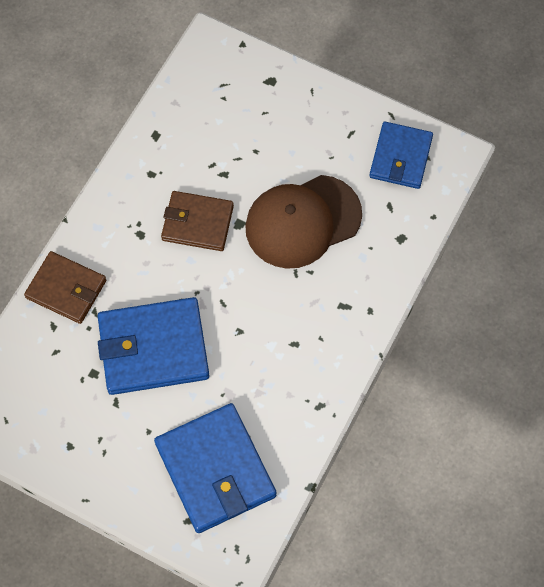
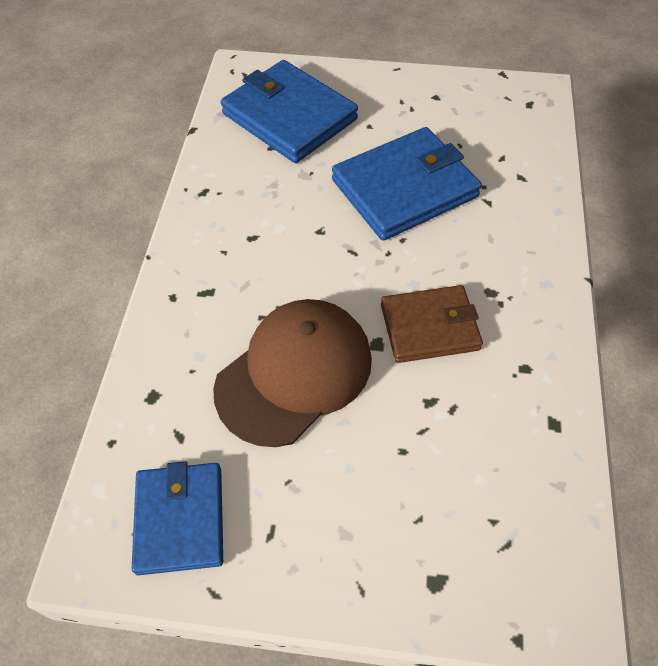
camera: 160 degrees right, 10 degrees down
(66, 289) = (533, 212): brown wallet -> none

